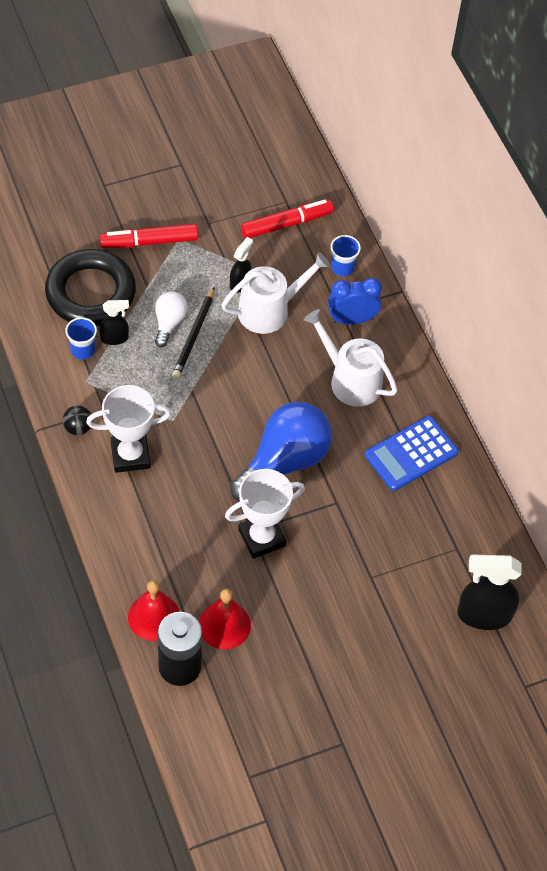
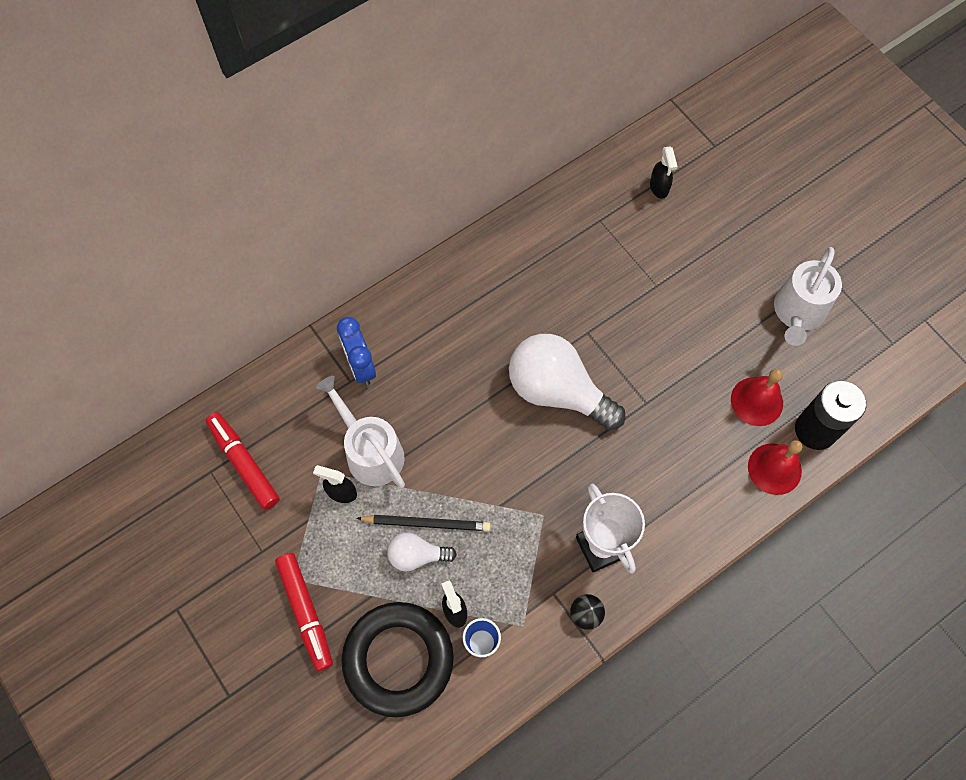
camera: 100 degrees left, 10 degrees up
(261, 538) = (651, 391): white trophy -> none
(284, 462) = (557, 391): blue light bulb -> white light bulb
(342, 267) = (292, 390): blue cup -> none
(350, 380) = (438, 350): white watering can -> white watering can (798, 312)
(411, 454) = (509, 277): blue calculator -> none
(483, 614) = (659, 187): black spray bottle -> black spray bottle, size x0.55

